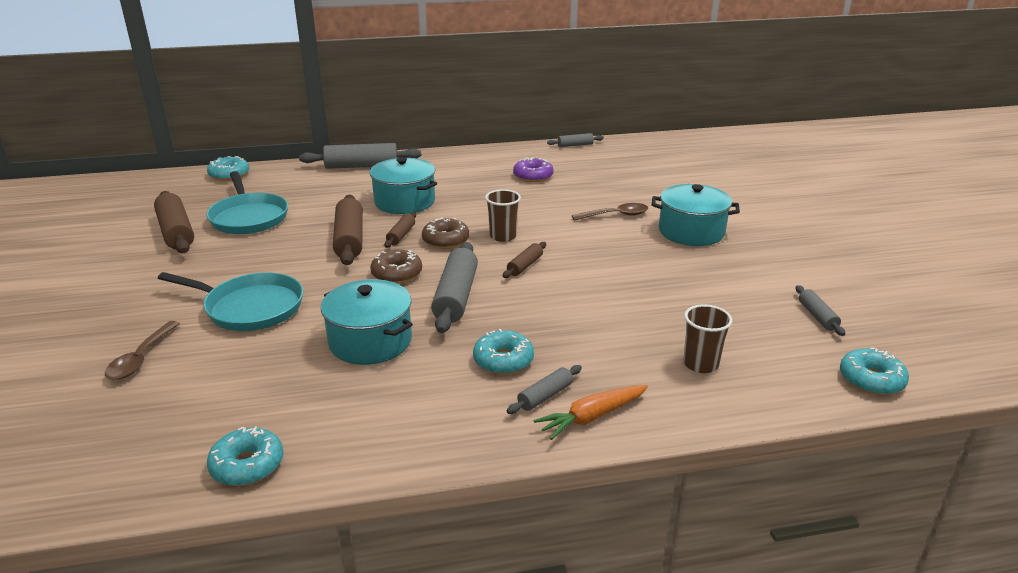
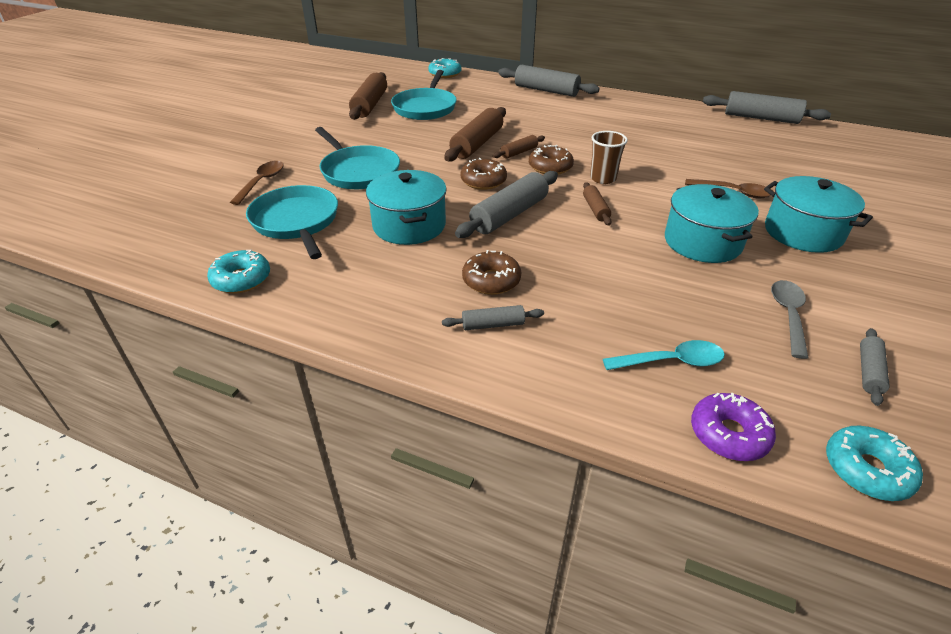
camera: 35 degrees right, 10 degrees up
(141, 358) = (262, 182): brown spoon -> brown spoon turned 150 degrees clockwise
(239, 383) = (296, 222): none -> turquoise pan
(404, 202) = (550, 127): turquoise pot -> turquoise pot (702, 242)
(503, 360) = (491, 280): turquoise donut -> brown donut
(525, 266) = (595, 209): brown rolling pin -> brown rolling pin turned 75 degrees counterclockwise
(533, 176) = (687, 135): purple donut -> purple donut (728, 434)
(575, 145) = (761, 118): grey rolling pin -> grey rolling pin, size x1.92
(592, 417) = (513, 361): orange carrot -> none
(700, 364) = (671, 361): brown cup -> turquoise spoon
(739, 297) = (788, 315): none -> grey spoon

